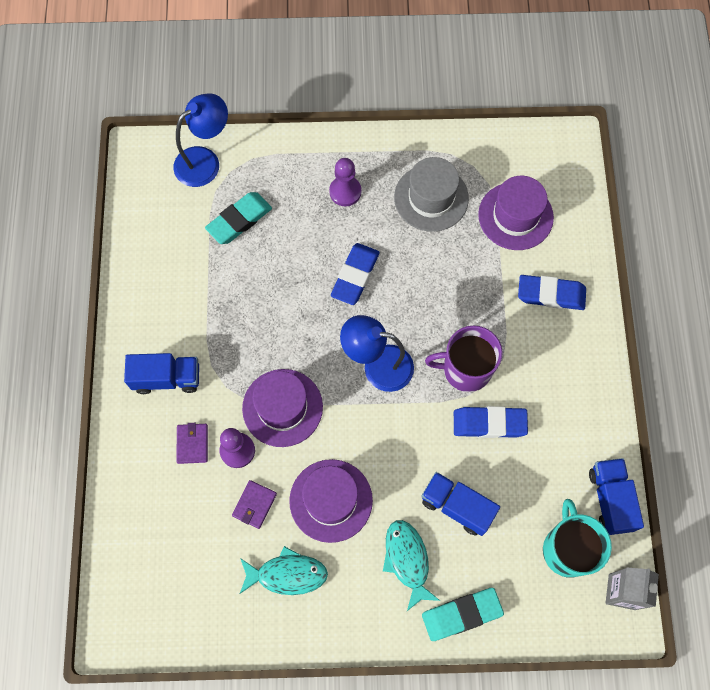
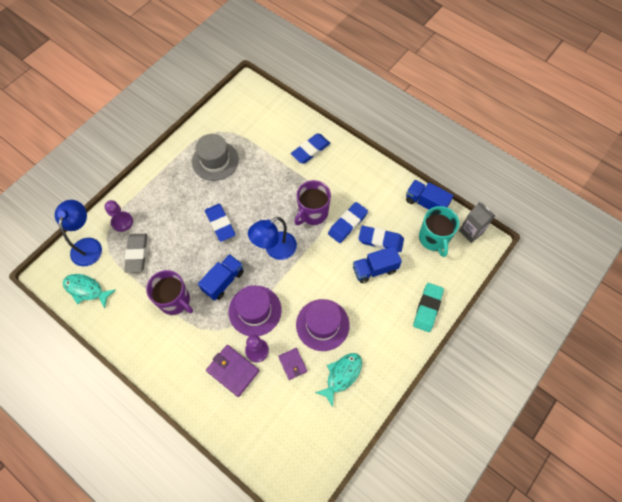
camera: 50 degrees left, 5 degrees down
(167, 378) = (185, 356): blue truck -> blue truck (223, 281)
(192, 444) = (233, 371): purple wallet -> purple wallet, size x1.61
(220, 309) = (175, 300): none -> purple mug
(239, 220) = (137, 254): turquoise eraser -> grey eraser
(345, 192) = (173, 194): purple pawn -> purple pawn (122, 222)
(407, 560) = (382, 312): turquoise fish -> turquoise fish (86, 290)
(503, 483) = (380, 240): none -> blue eraser
(515, 216) = (259, 134): purple hat -> none
(567, 549) = (434, 238): turquoise mug -> turquoise mug turned 135 degrees counterclockwise

